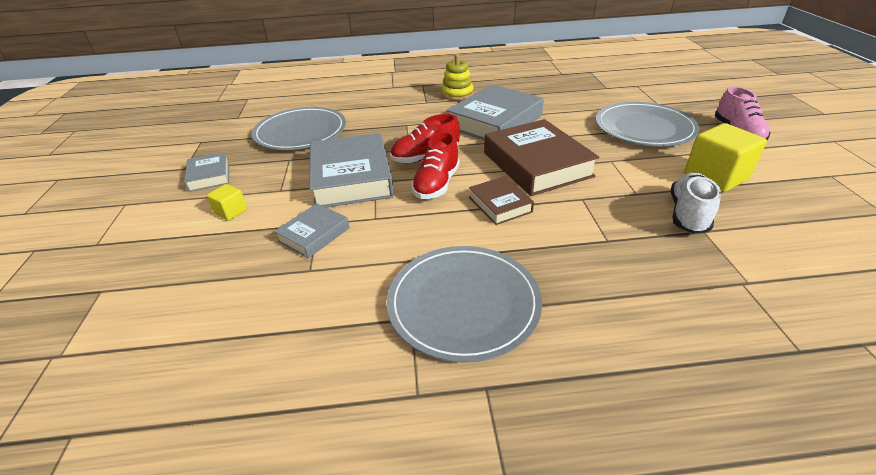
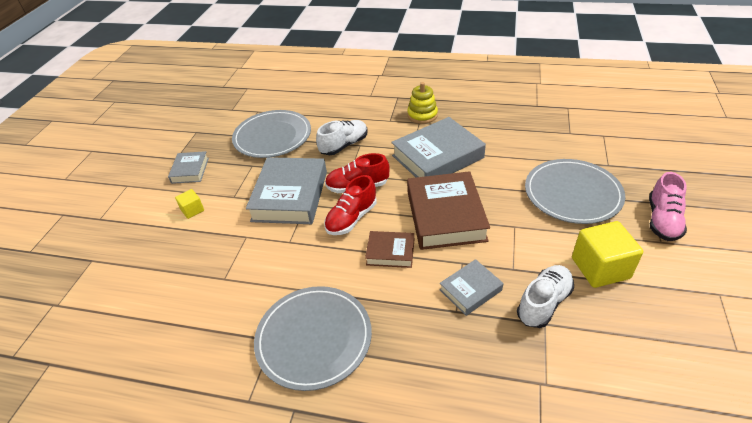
camera: 20 degrees right, 5 degrees up
(314, 235) = (240, 247): grey book -> grey book (470, 290)
(389, 127) = (344, 145): none -> white shoe
(500, 204) = (390, 252): brown book -> brown book turned 75 degrees counterclockwise

